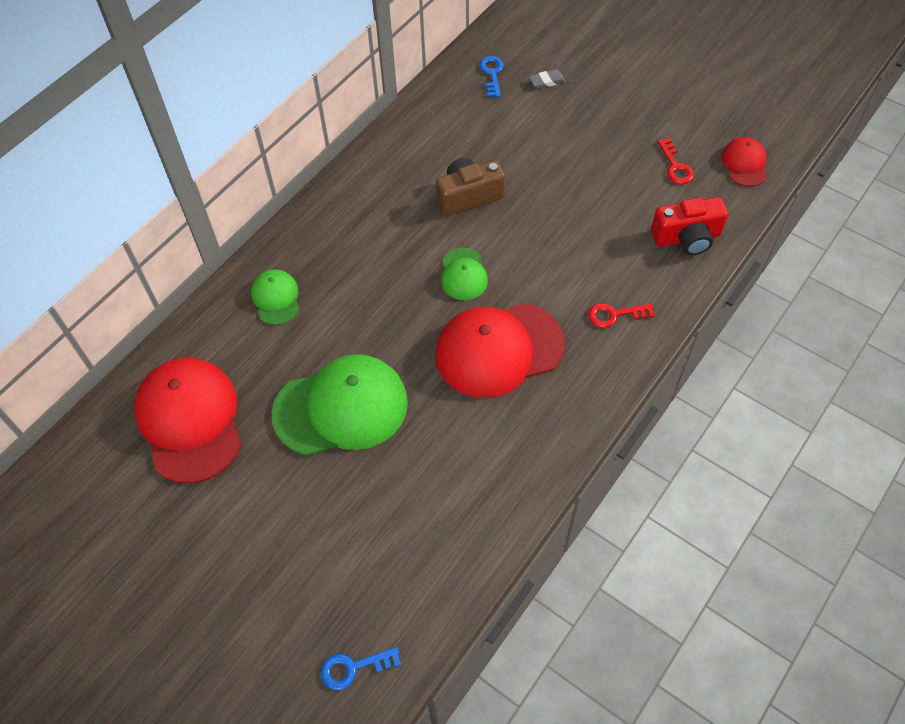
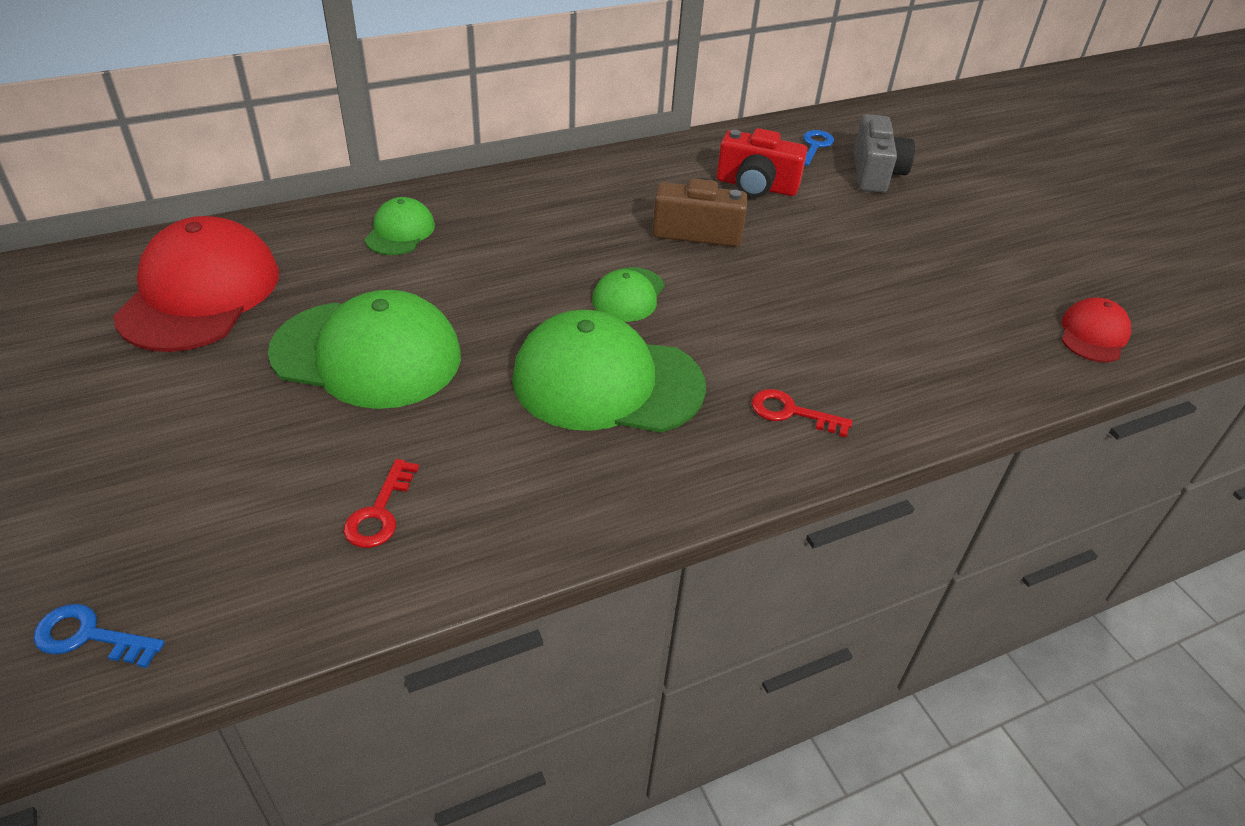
camera: 25 degrees right, 15 degrees down
(499, 350) = (607, 382): red cap -> green cap
(547, 81) = (875, 173): grey eraser -> grey camera
(675, 166) = (989, 301): red key -> red key (379, 512)
(687, 238) = (955, 375): red camera -> red camera (756, 186)

